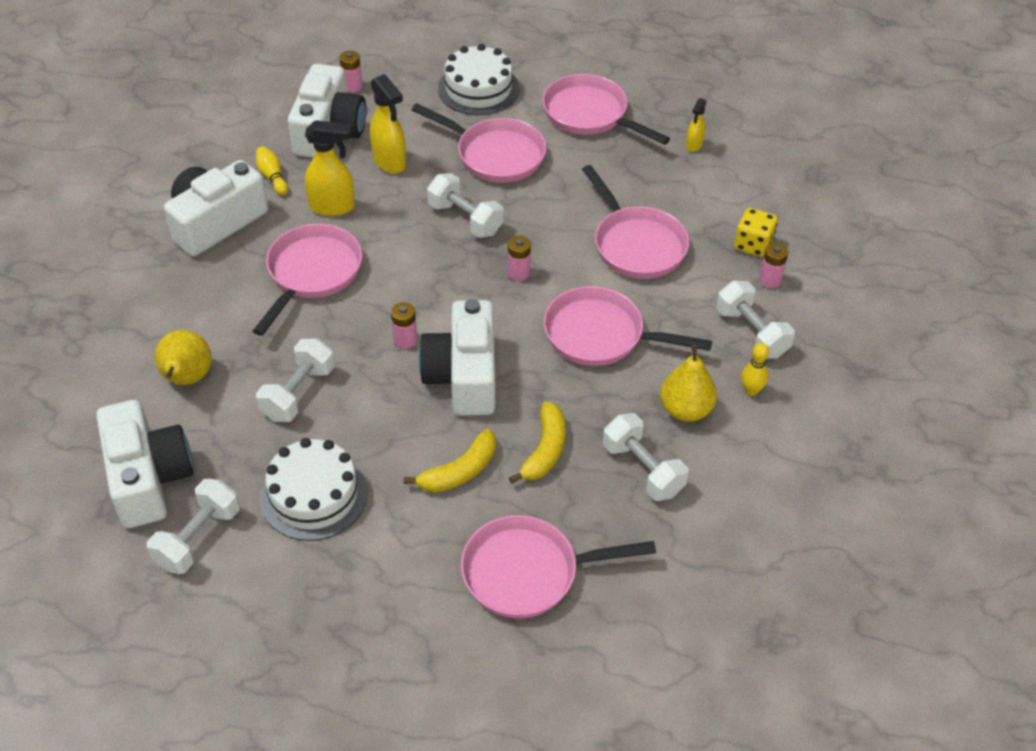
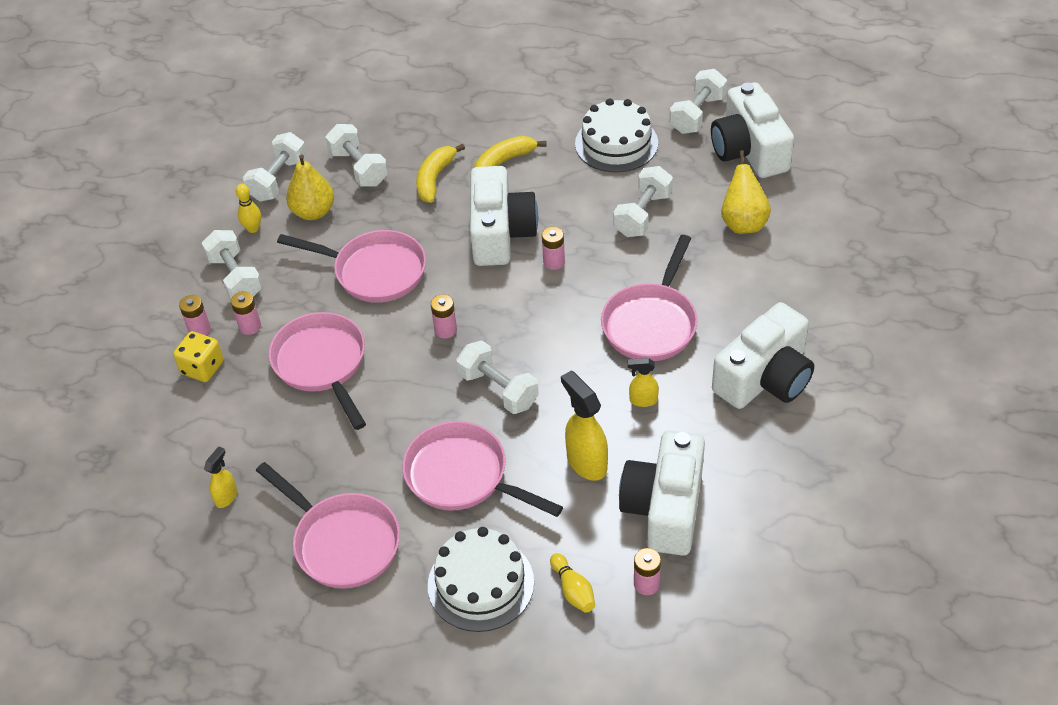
camera: 175 degrees left, 0 degrees up
(272, 177) = (718, 438): yellow bowling pin -> yellow bowling pin (573, 590)
(333, 207) = (643, 400): yellow spray bottle -> yellow spray bottle, size x0.56
(528, 572) = (454, 103): pink pan -> none
(719, 282) = (250, 326): none -> pink battery
(740, 456) = (278, 179): none -> white dumbbell

